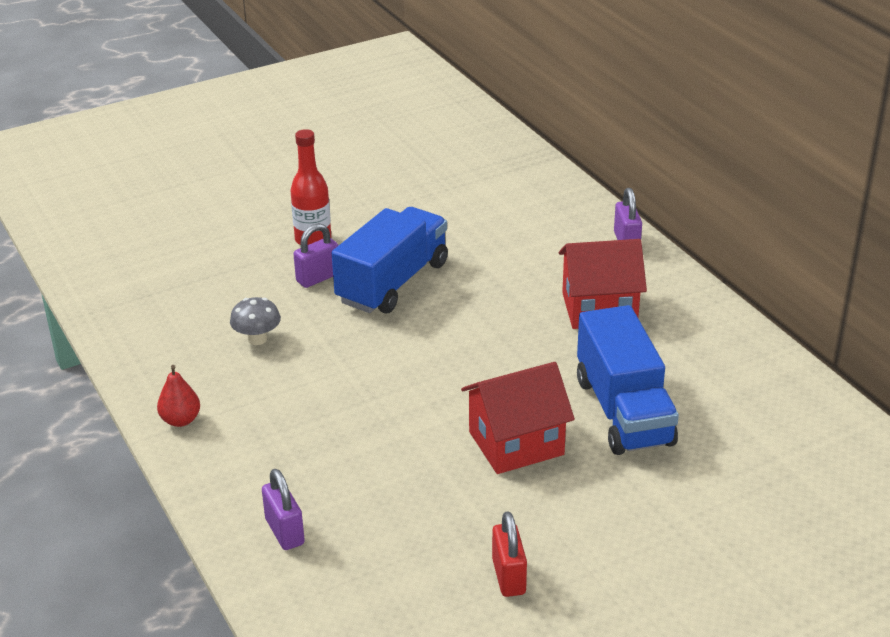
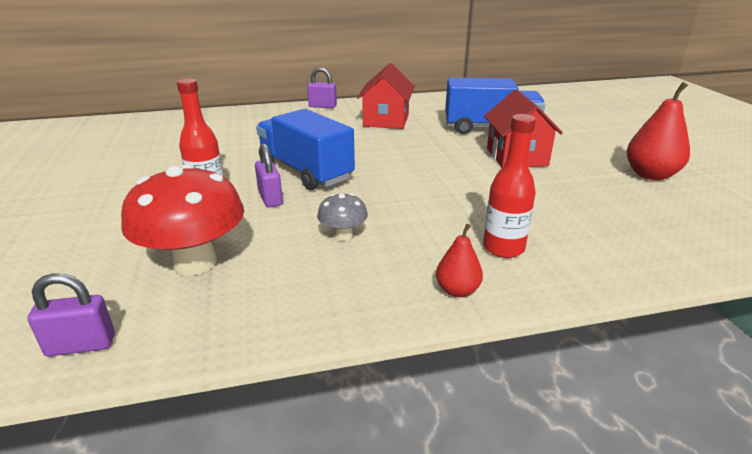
camera: 75 degrees left, 5 degrees down
(191, 273) = (195, 262): none -> red mushroom
(261, 443) = (503, 248): none -> red bottle
(285, 532) = (623, 248): purple padlock -> purple padlock (81, 345)
(509, 577) = (650, 175): red padlock -> red pear

